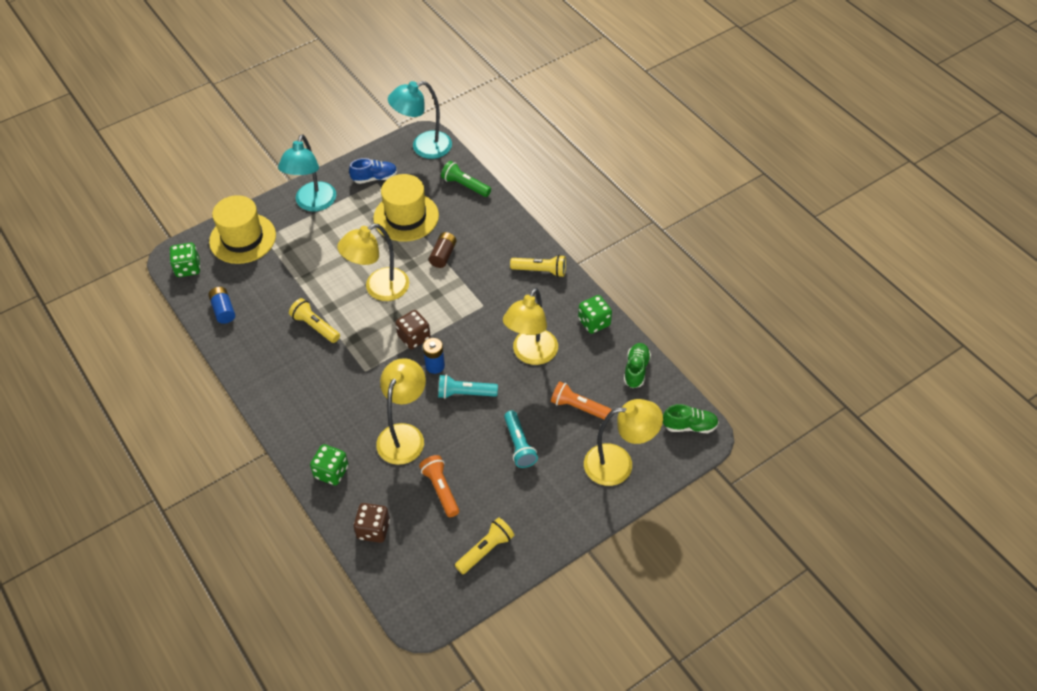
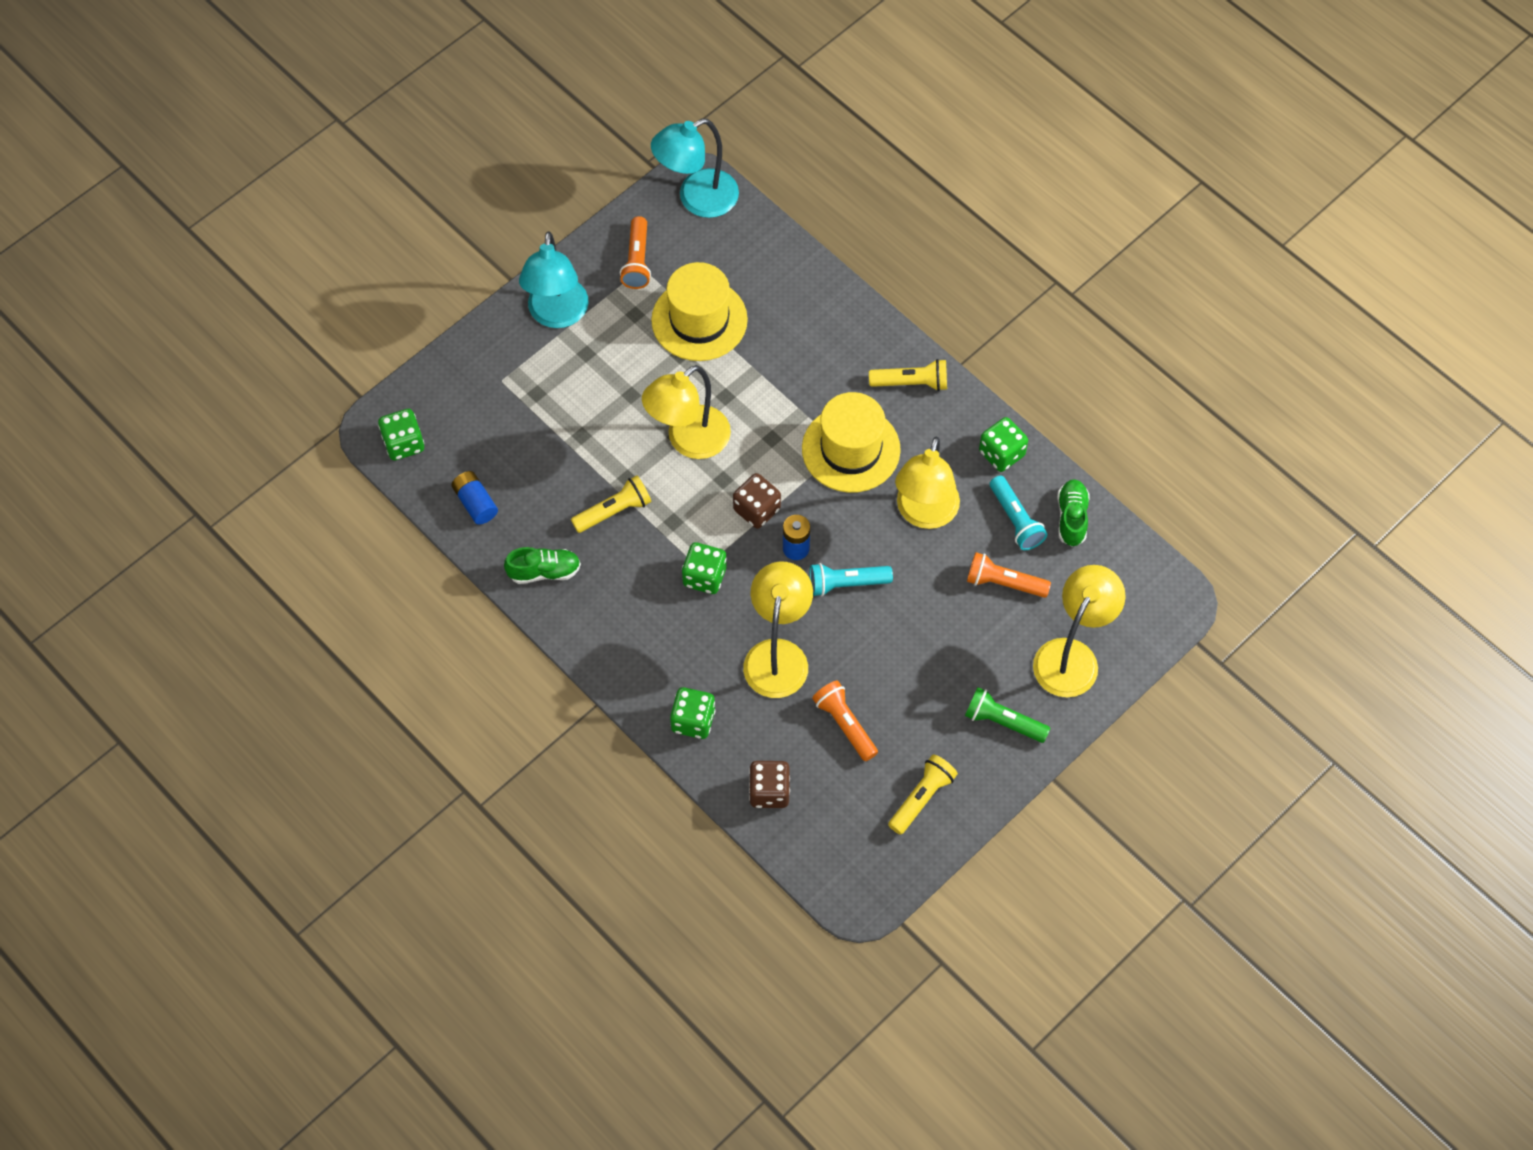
camera: 10 degrees left, 10 degrees up
(242, 238) = (469, 385): yellow hat -> yellow hat (851, 449)
(315, 326) = (614, 511): yellow flashlight -> yellow flashlight turned 120 degrees clockwise
(366, 376) = (704, 577): none -> green dice
(375, 178) = (637, 260): blue shoe -> orange flashlight
(443, 255) = (768, 375): brown battery -> none
(465, 186) = (773, 257): green flashlight -> green flashlight (1003, 722)
(519, 445) = (935, 647): turquoise flashlight -> turquoise flashlight (1015, 520)
(619, 464) = (1072, 656): yellow lamp -> yellow lamp turned 45 degrees counterclockwise
(690, 426) = (1156, 590): green shoe -> green shoe (544, 571)

